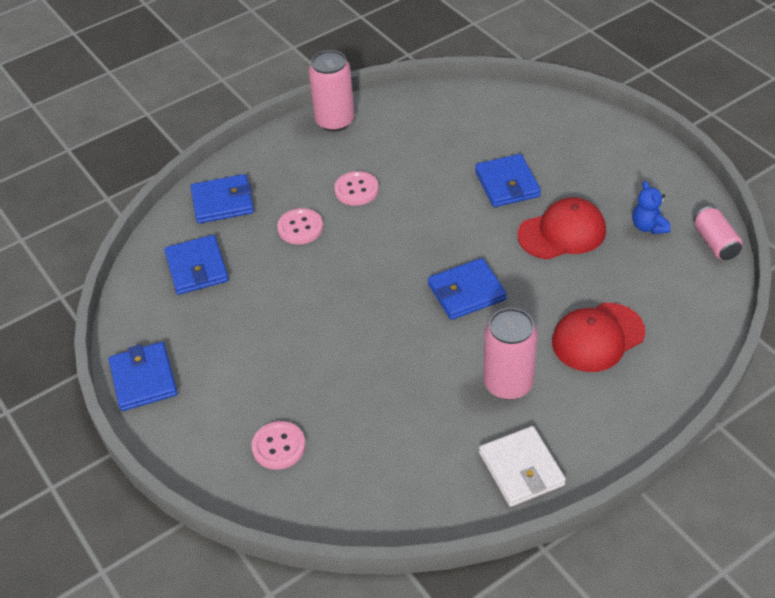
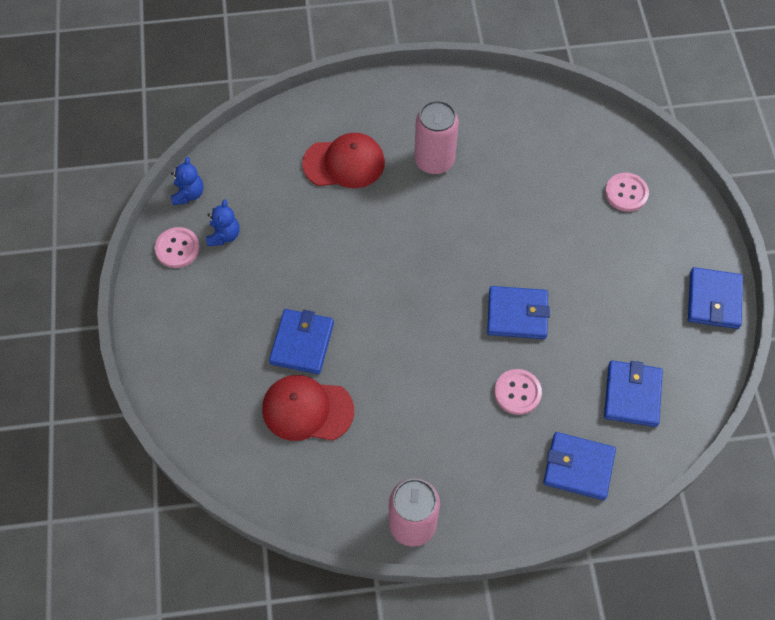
camera: 155 degrees left, 15 degrees up
(356, 190) = (442, 412): pink button -> pink button (177, 248)
(466, 292) = (413, 250): blue wallet -> blue wallet (517, 314)
(521, 469) = (466, 100): white wallet -> none
(562, 233) = (296, 266): red cap -> red cap (307, 409)
(715, 243) = (188, 194): pink can -> blue teddy bear

